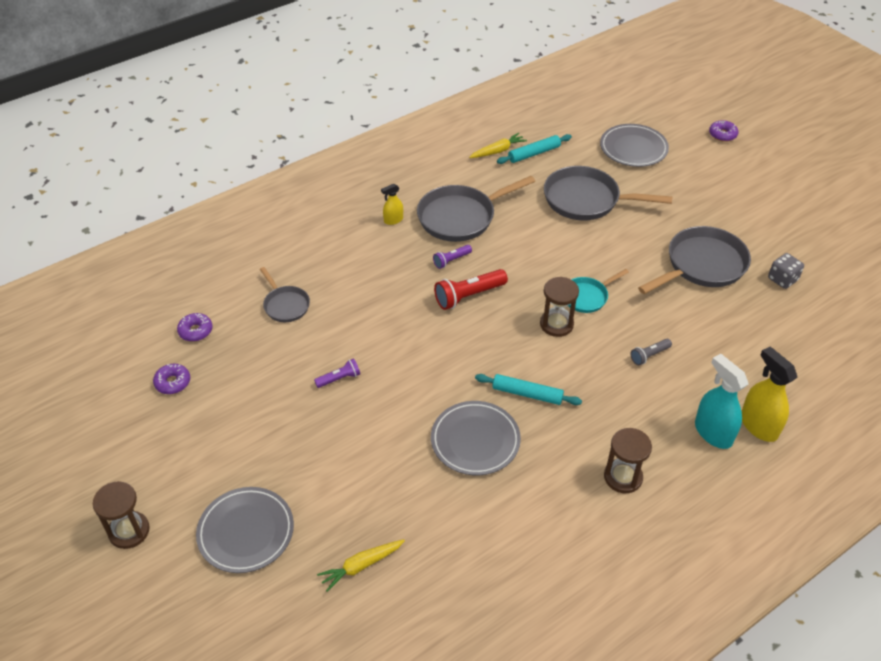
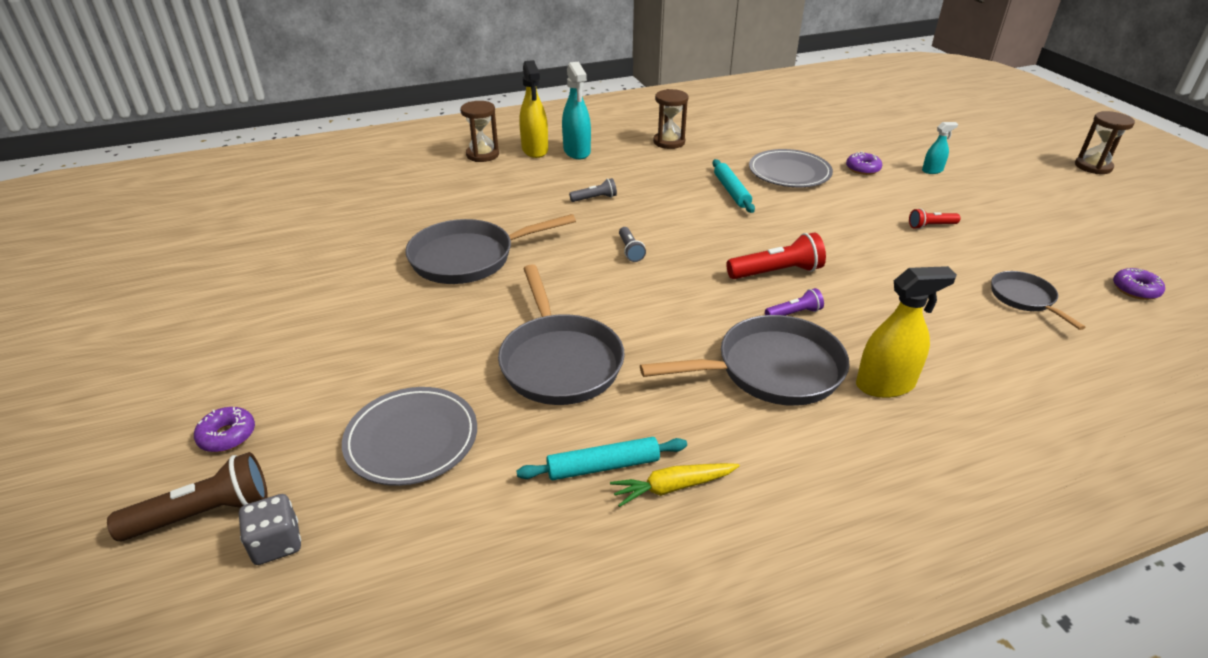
camera: 165 degrees left, 10 degrees down
(173, 382) = (1128, 248): purple donut -> purple donut (862, 169)
(246, 532) = (988, 155): grey plate -> none
(320, 480) = (932, 170): none -> turquoise spray bottle
(339, 379) = (931, 226): purple flashlight -> red flashlight
(361, 566) = (887, 132): yellow carrot -> none
(393, 220) = (885, 384): yellow spray bottle -> yellow spray bottle, size x1.82
(527, 394) = (731, 191): turquoise rolling pin -> turquoise rolling pin turned 45 degrees clockwise
(556, 324) = (679, 233): brown hourglass -> brown hourglass (482, 155)
(586, 200) = (559, 361): grey pan -> grey pan turned 45 degrees clockwise
(587, 297) = (630, 250): turquoise pan -> grey flashlight
(694, 108) = (204, 514): none -> brown flashlight
(782, 279) = (392, 232): grey dice -> grey dice (276, 543)

